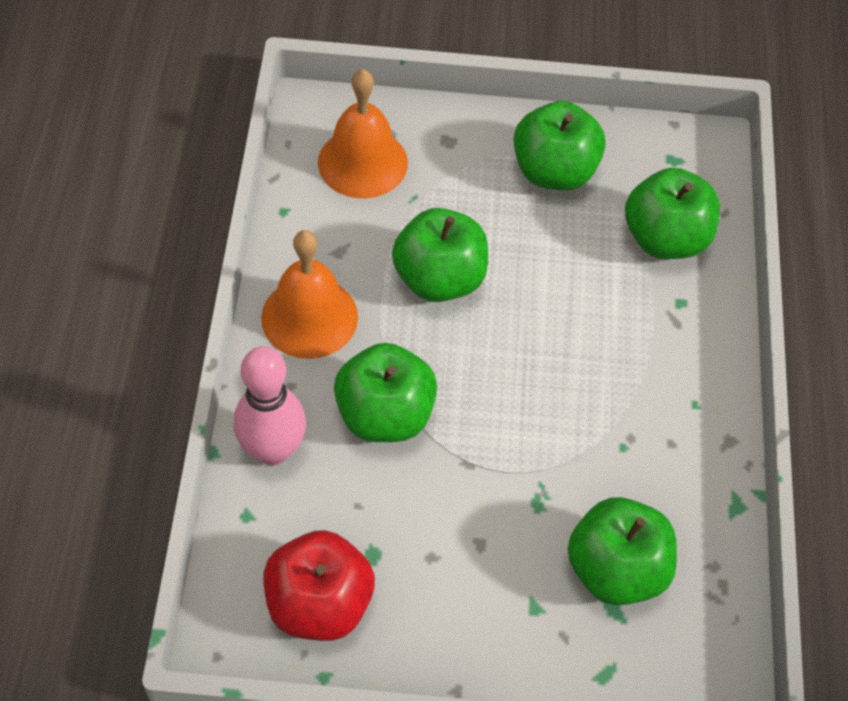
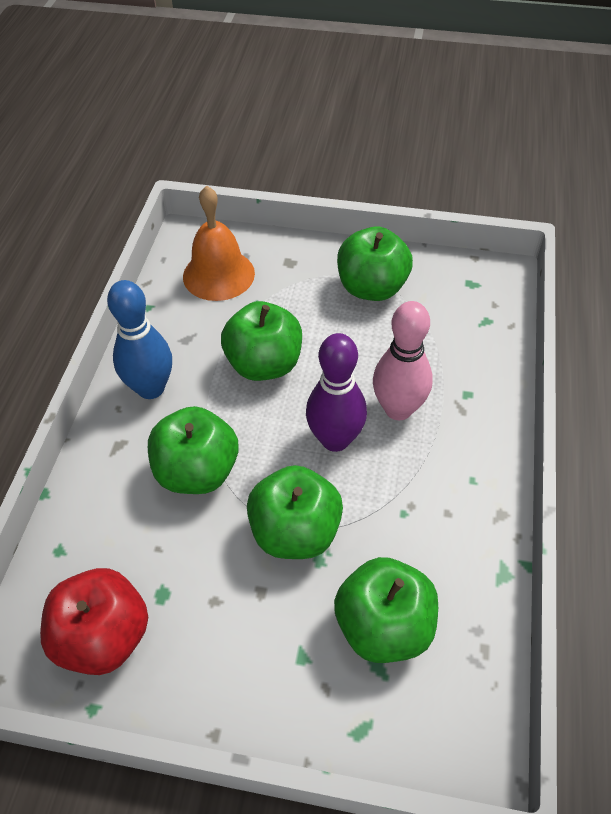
camera: 10 degrees right, 5 degrees down
(273, 450) = (95, 495): pink bowling pin -> pink bowling pin (398, 409)
(309, 317) = (151, 388): orange bell -> blue bowling pin
(536, 367) = (335, 439): none -> purple bowling pin
(665, 238) = (459, 343): green apple -> green apple (295, 532)

